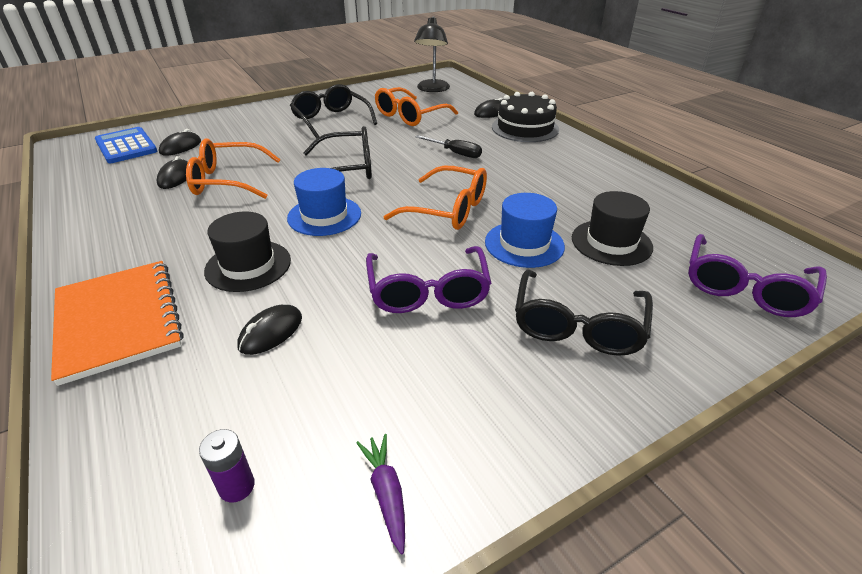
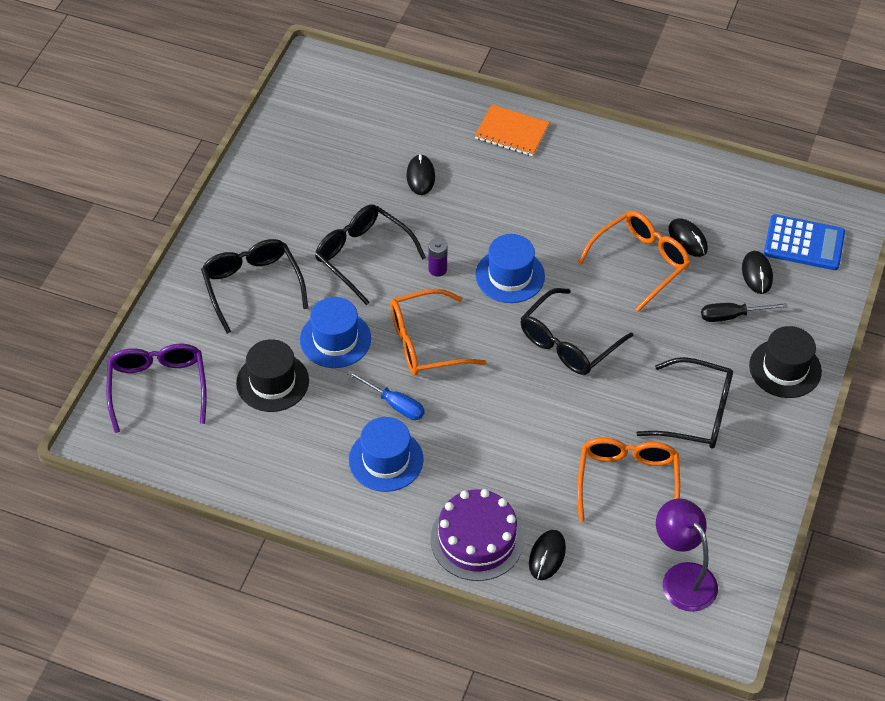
camera: 140 degrees right, 15 degrees up
(118, 320) = (512, 132): orange notebook -> orange notebook, size x0.64
(237, 486) = (343, 116): purple battery -> purple battery (437, 269)
(248, 265) = (497, 204): black hat -> black hat (785, 368)
(386, 494) = (280, 149): purple carrot -> none
(428, 291) = (363, 256): purple glasses -> black glasses
(432, 89) = (682, 577): black lamp -> purple lamp
(455, 153) = (501, 433): black screwdriver -> black screwdriver (732, 316)
(514, 191) = (394, 404): none -> blue screwdriver
(525, 128) = (477, 539): black cake -> purple cake
(550, 171) = (386, 460): none -> blue hat

